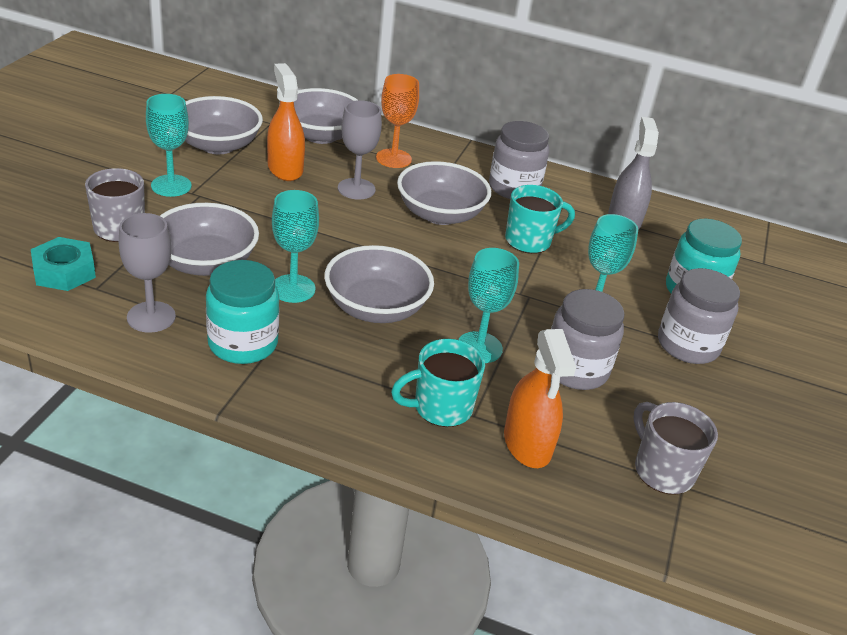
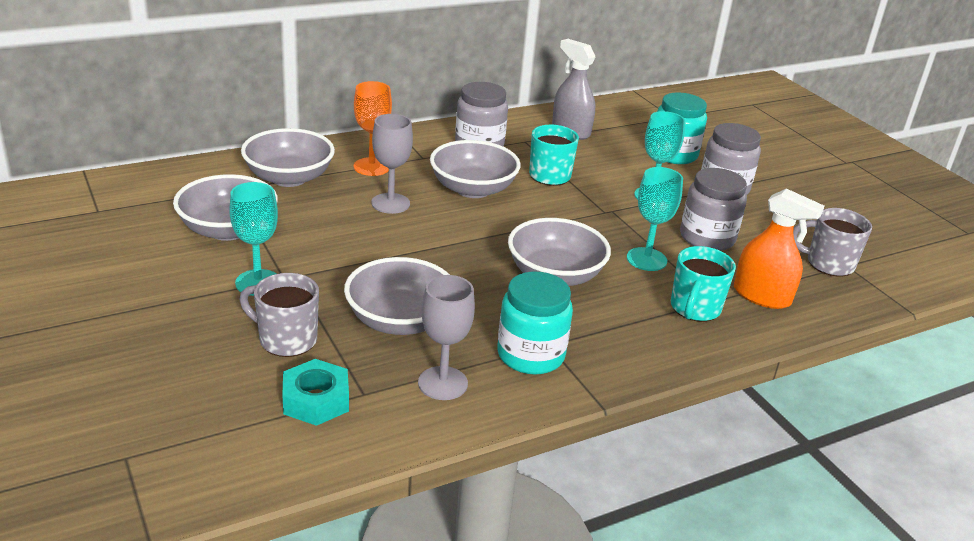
camera: 45 degrees left, 5 degrees down
(285, 169) = (314, 218): orange spray bottle -> none
(293, 288) = (487, 298): turquoise goblet -> none

